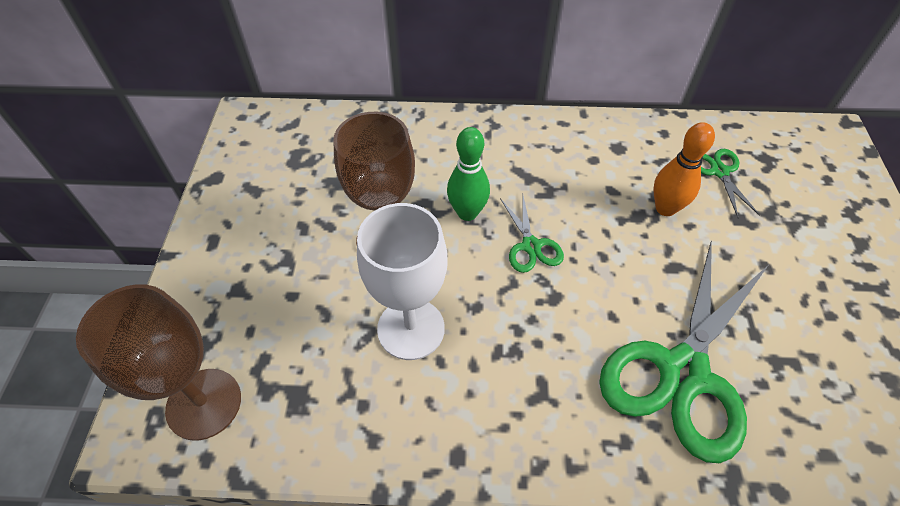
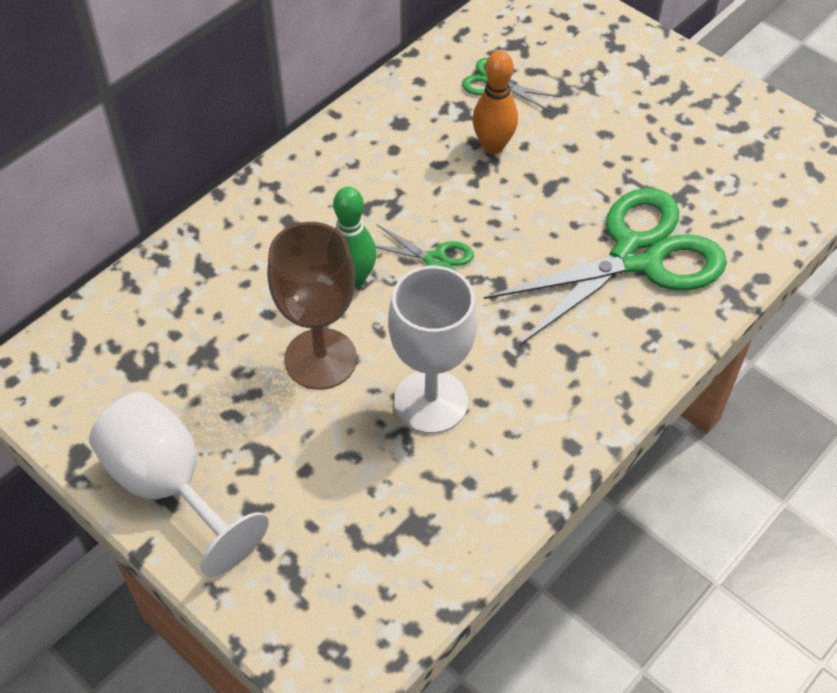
camera: 50 degrees left, 0 degrees up
(204, 404) = (355, 602): brown goblet -> none
(224, 234) = (169, 485): none -> white goblet
(683, 372) = (637, 256): green scissors -> green scissors turned 105 degrees counterclockwise

